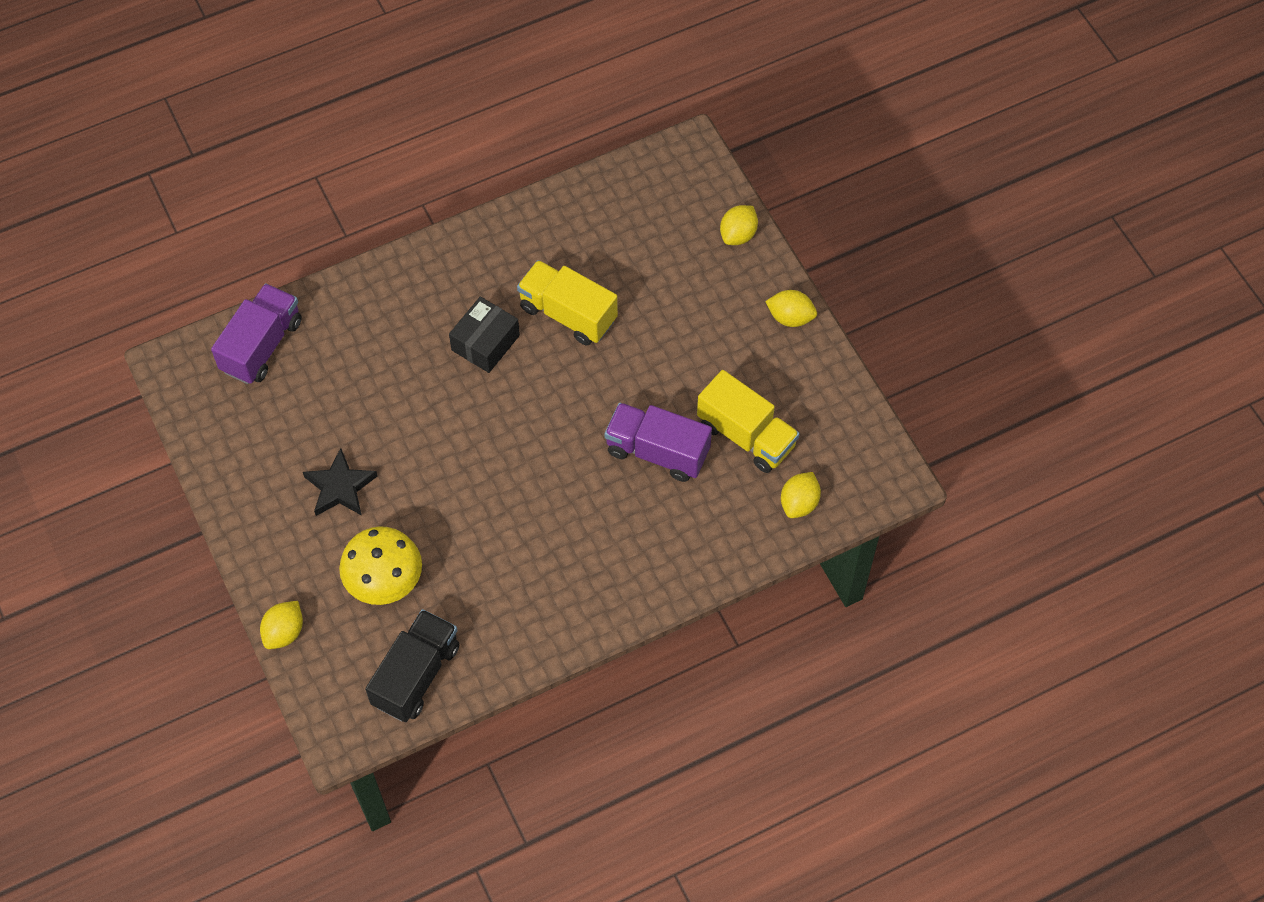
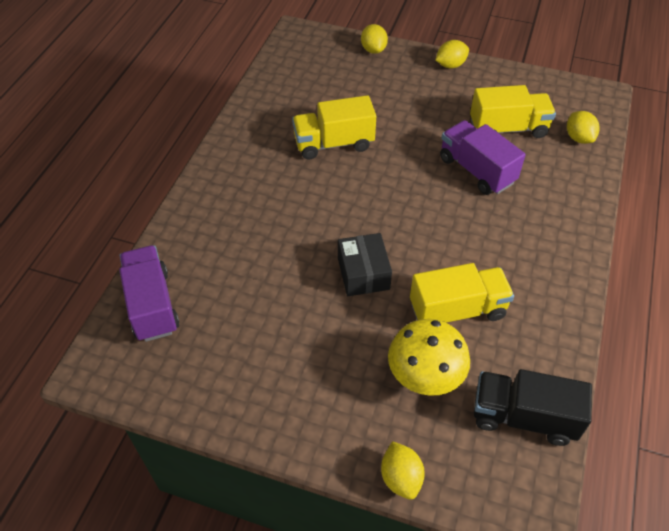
camera: 45 degrees left, 10 degrees down
(340, 487) = (317, 345): black star -> none
(416, 675) = (523, 417): black truck -> black truck turned 60 degrees counterclockwise
(474, 556) = (457, 310): none -> yellow truck
(485, 343) = (304, 192): black box -> black box (363, 273)
(657, 451) = (476, 170): purple truck -> purple truck turned 75 degrees clockwise

